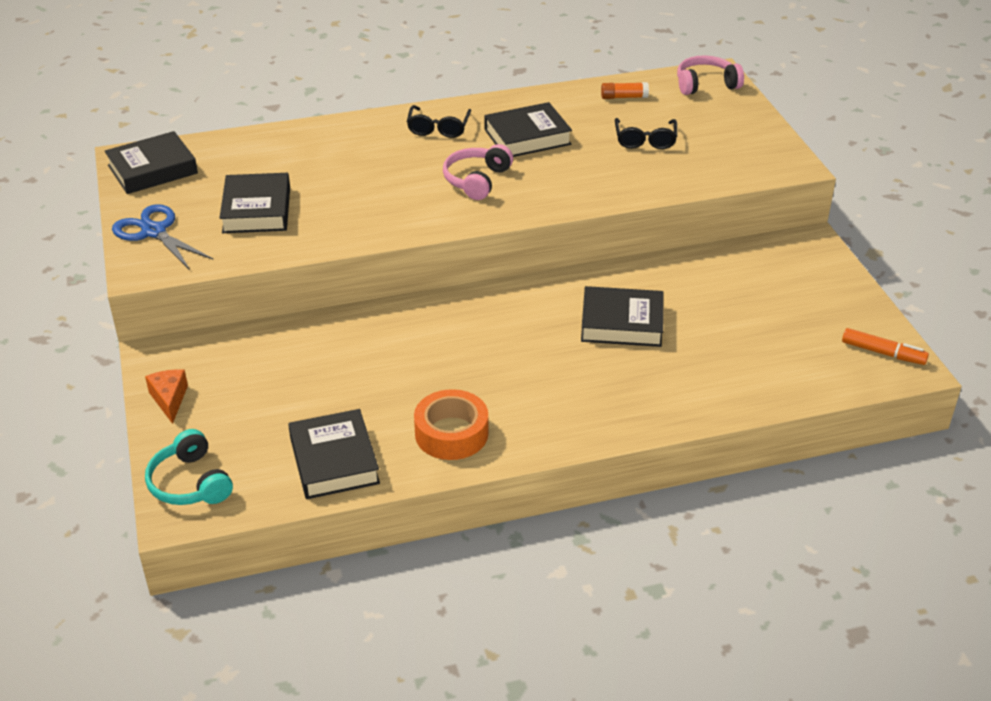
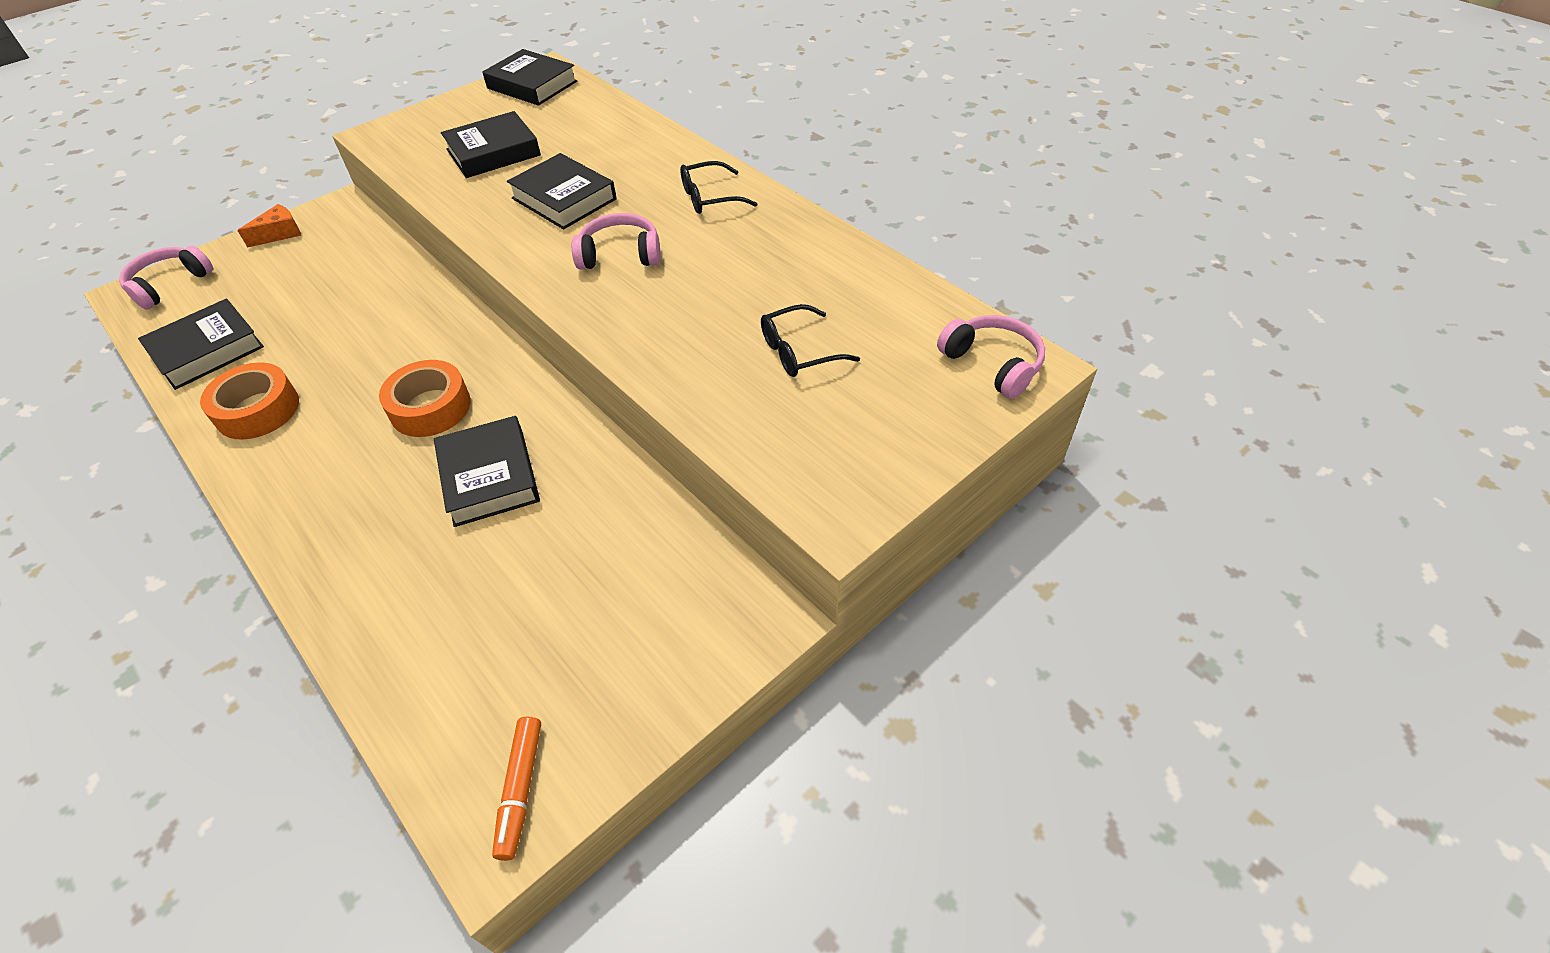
camera: 65 degrees right, 10 degrees up
(154, 232) = (434, 119): blue scissors -> none
(190, 483) = (170, 285): turquoise headphones -> pink headphones
(523, 339) = (430, 407): none -> orange tape
(527, 137) = (736, 259): black book -> black book (564, 199)
(624, 97) = (891, 303): orange glue stick -> none

